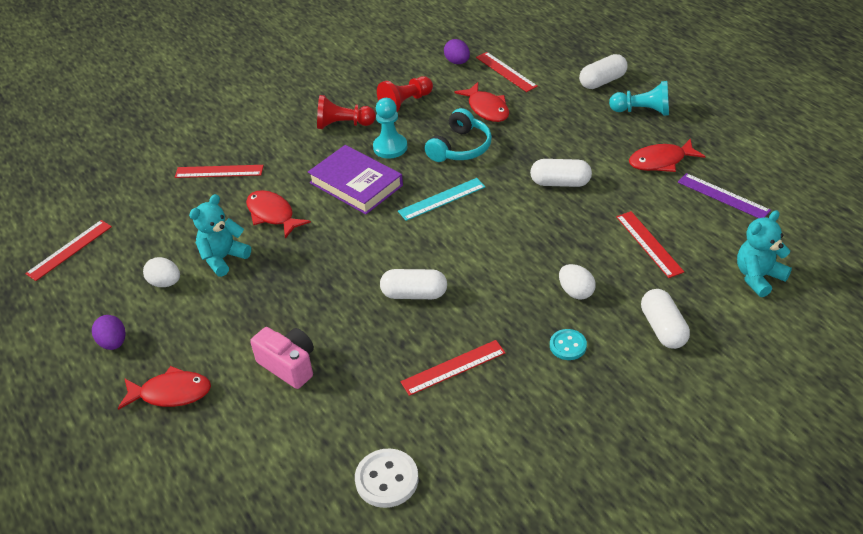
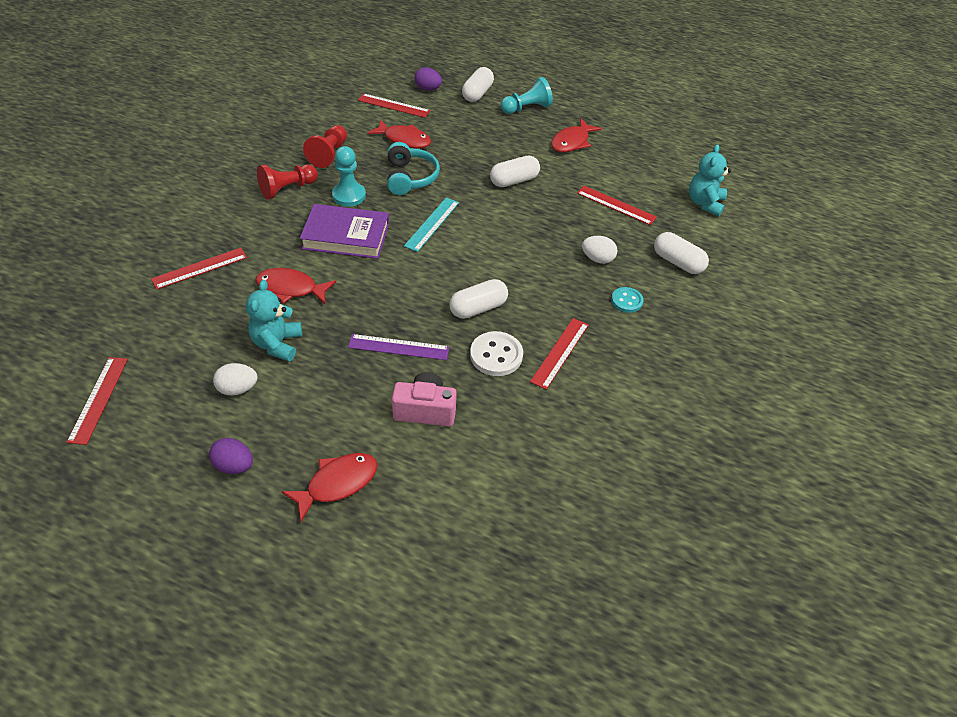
camera: 40 degrees left, 5 degrees up
(387, 479) = (588, 462): white button -> white button (496, 355)
(457, 62) = (345, 108): purple egg -> purple egg (428, 89)
(723, 196) = (634, 154): purple ruler -> purple ruler (398, 347)

